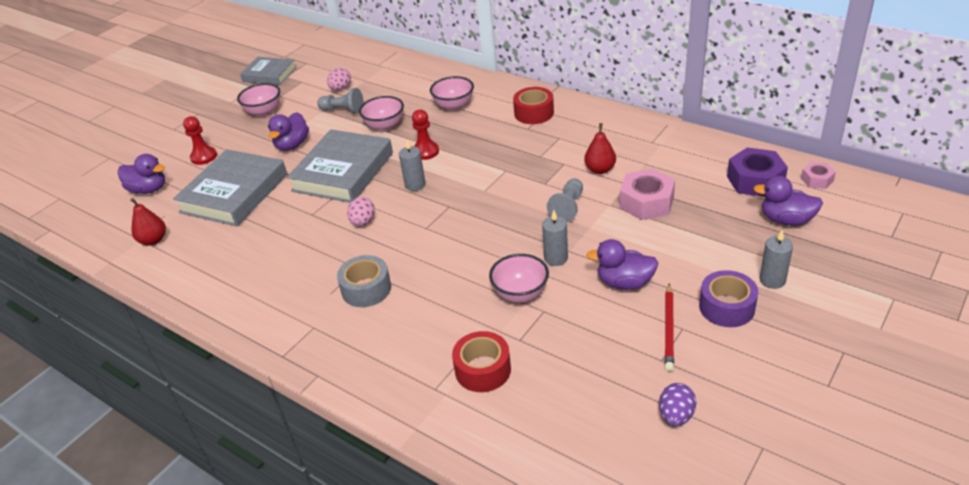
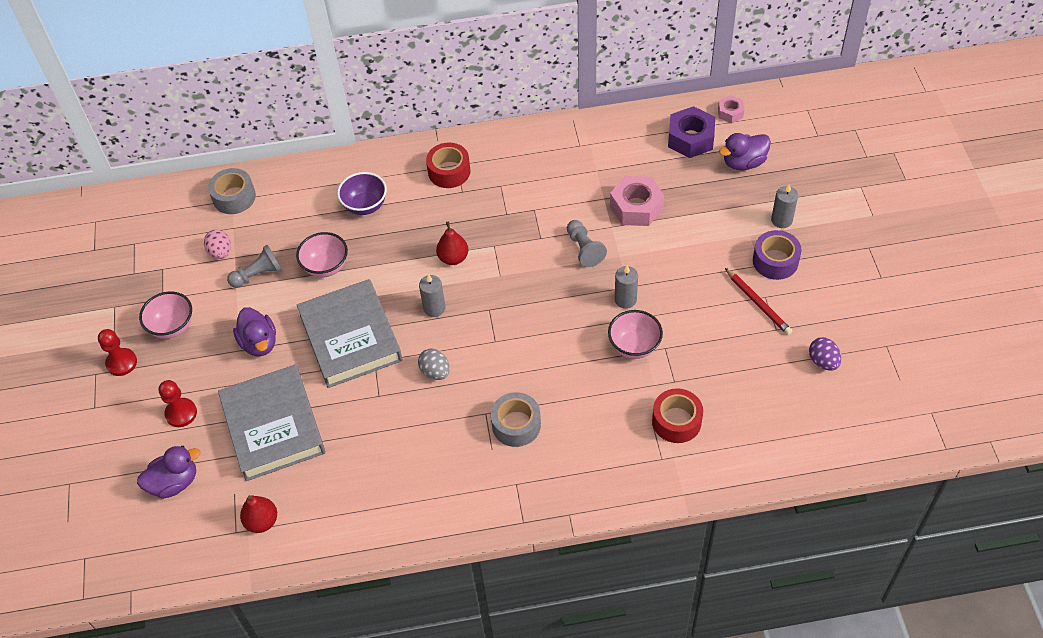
camera: 45 degrees left, 15 degrees up
(269, 74) = (110, 281): grey book -> none
(363, 222) = (435, 372): pink egg -> grey egg
(387, 66) = (234, 197): none -> grey tape
(425, 152) = (401, 270): red pawn -> red pawn (121, 363)
(454, 106) = (365, 206): pink bowl -> purple bowl
(600, 170) = (569, 198): red pear -> red pear (453, 258)
(624, 283) = (693, 287): purple duck -> none

